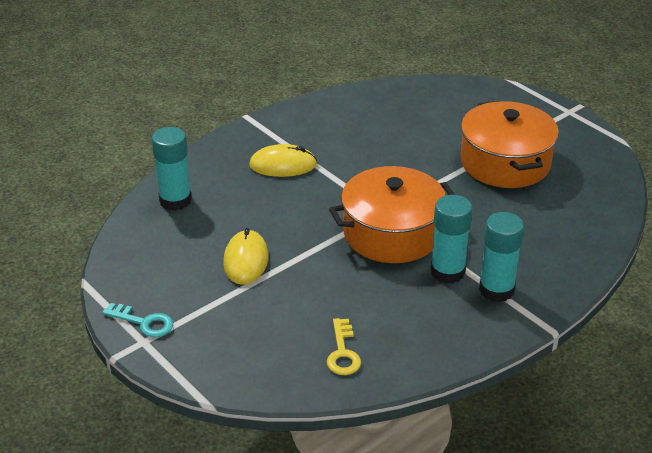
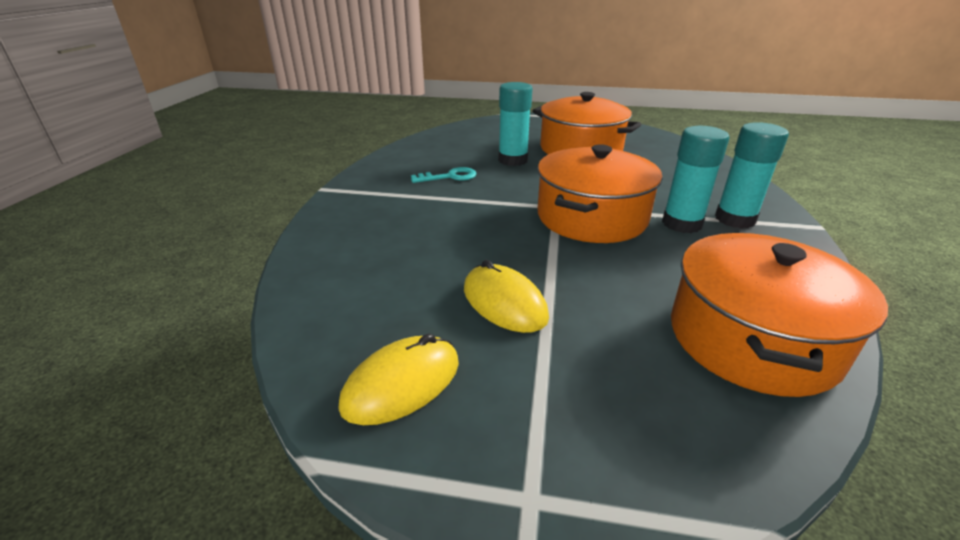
camera: 40 degrees left, 5 degrees down
(144, 322) = (490, 464): turquoise key -> turquoise key (449, 177)
(175, 200) = (334, 283): turquoise glue stick -> turquoise glue stick (513, 160)
(283, 165) = (414, 209): yellow mouse -> yellow mouse (402, 383)
(343, 352) = (752, 339): yellow key -> orange pot

